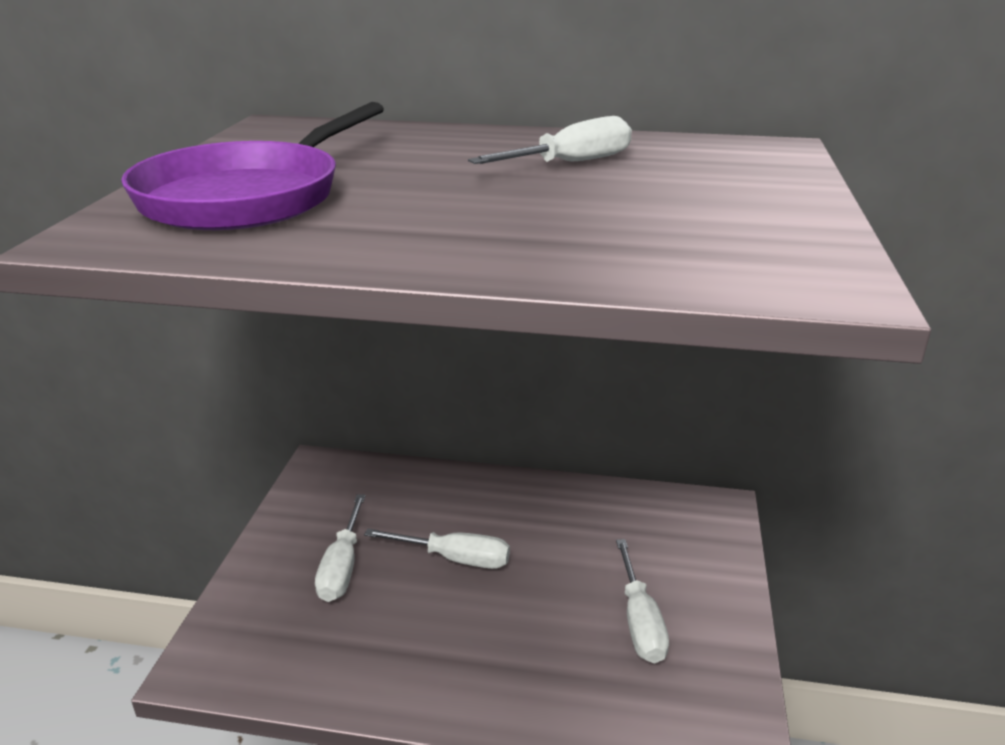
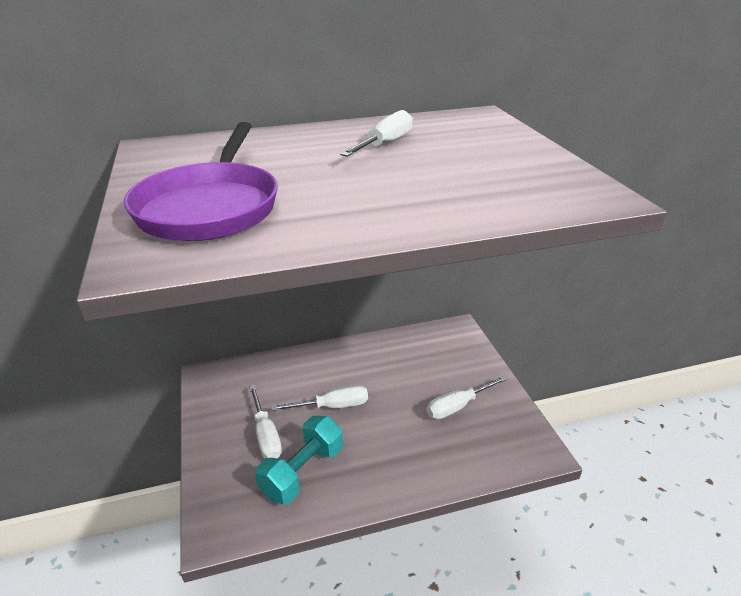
camera: 25 degrees left, 5 degrees up
(357, 632) = (303, 472): none -> turquoise dumbbell
(640, 622) = (457, 406): white screwdriver -> white screwdriver turned 90 degrees clockwise

